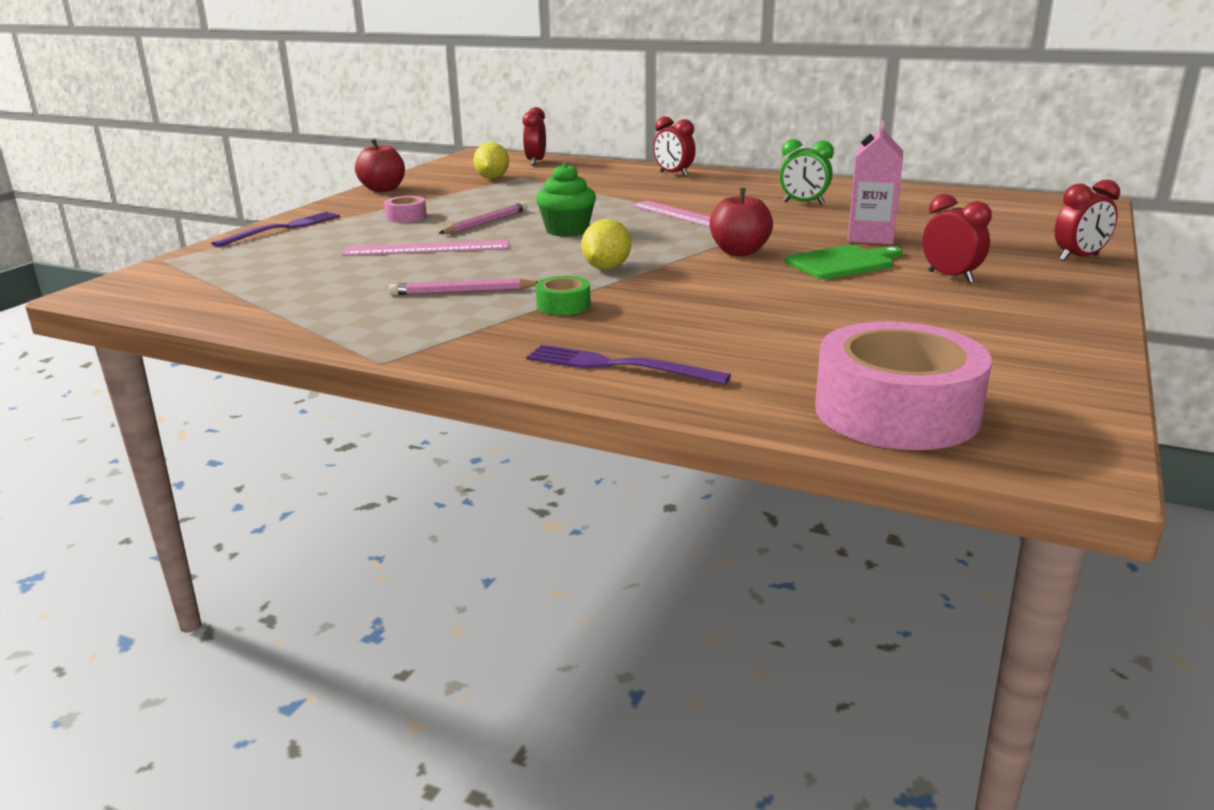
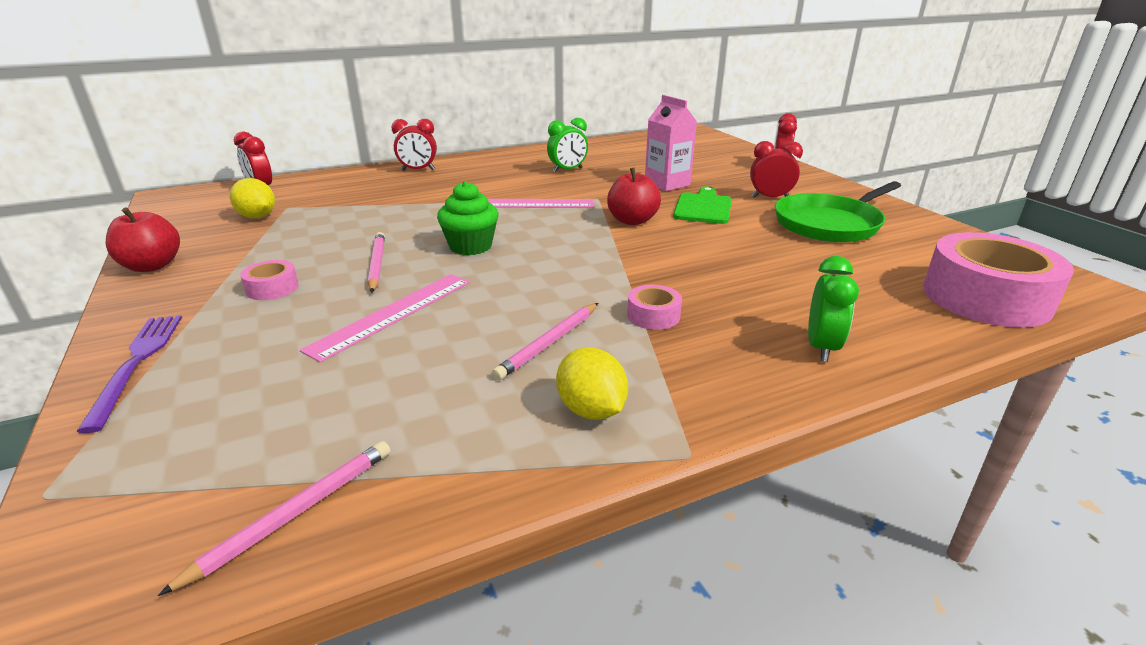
camera: 50 degrees left, 5 degrees up
(206, 300) = (295, 513): none -> pink pencil
(563, 305) = (653, 316): green tape -> pink tape
(606, 268) = (590, 268): yellow lemon -> yellow lemon (591, 410)
(618, 366) = (821, 348): purple fork -> green clock
(941, 314) = (830, 224): none -> green pan

